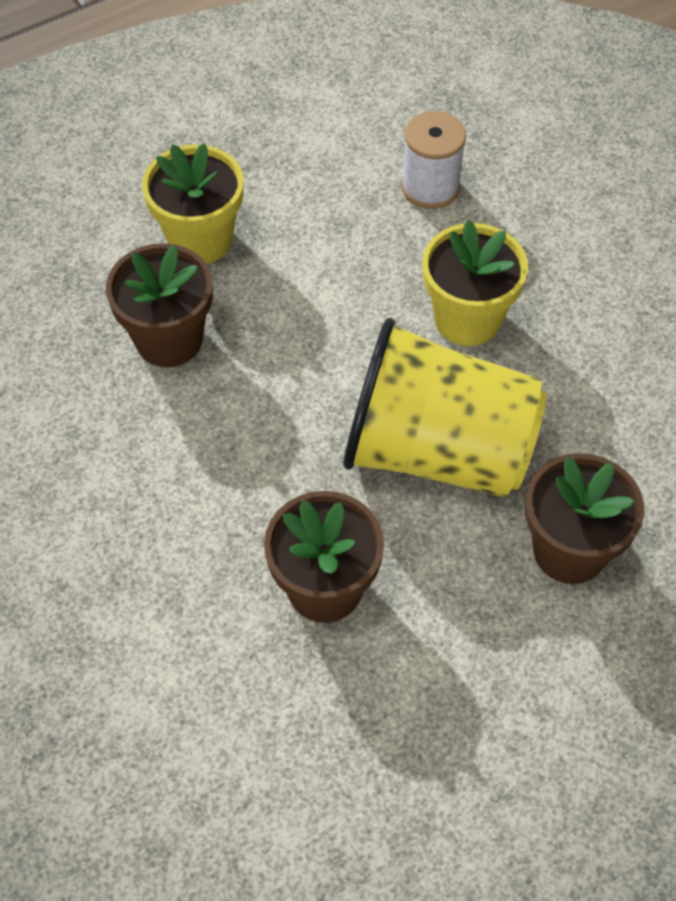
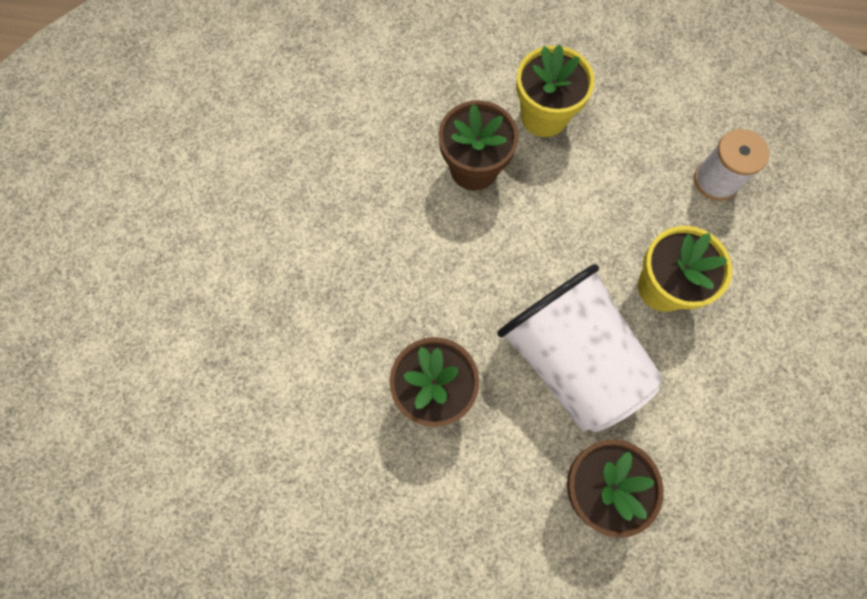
camera: 40 degrees right, 15 degrees up
(437, 451) = (570, 359): yellow cup -> white cup

